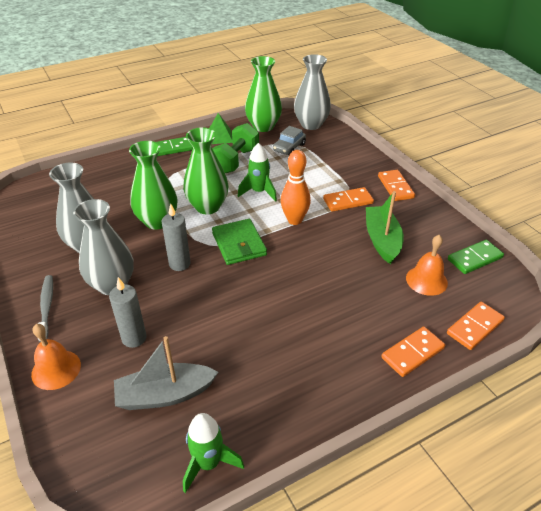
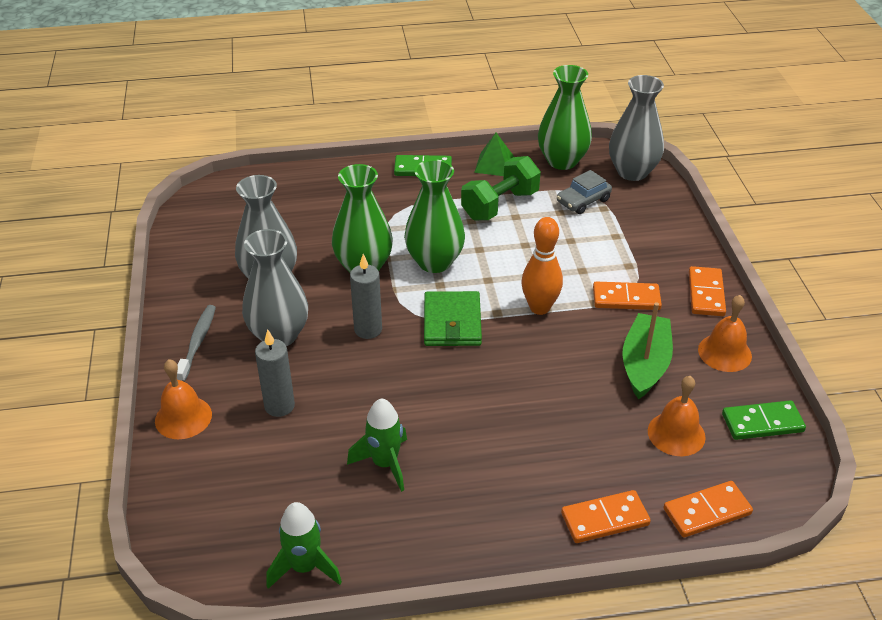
camera: 20 degrees right, 0 degrees up
(165, 394) = (288, 479): grey boat -> none
(259, 192) = (510, 257): green rocket -> green rocket (385, 464)
(427, 220) = (724, 352): none -> orange bell

